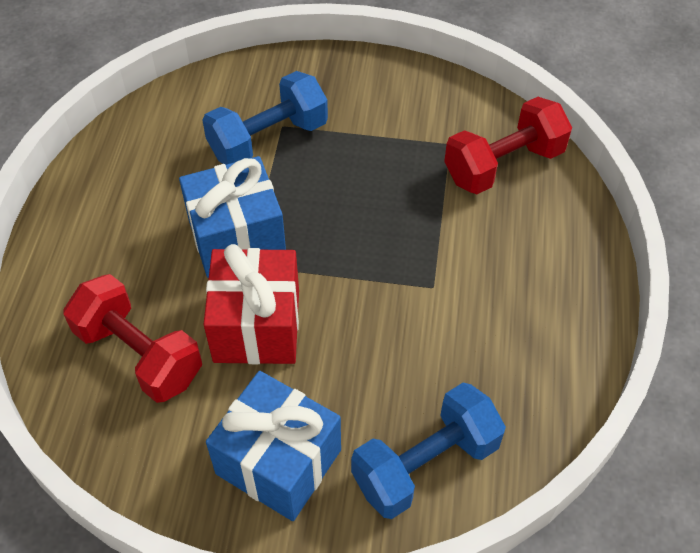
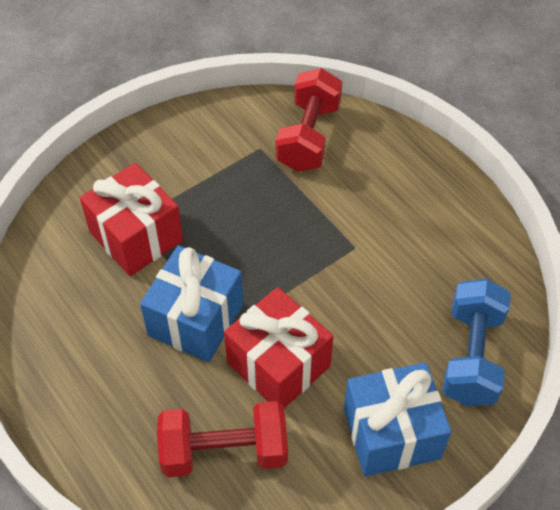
camera: 45 degrees left, 0 degrees up
(268, 139) = (136, 236): blue dumbbell -> red gift

